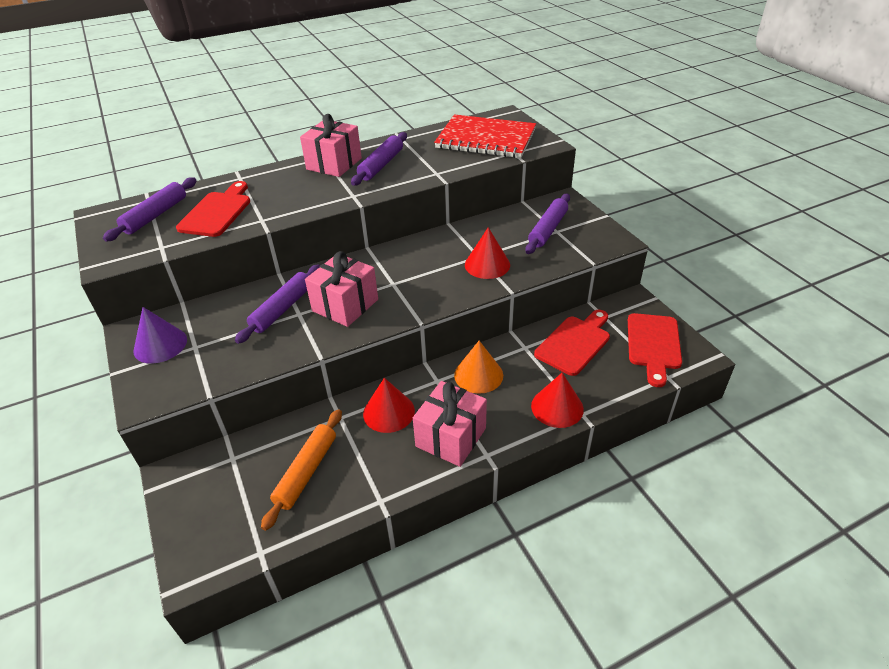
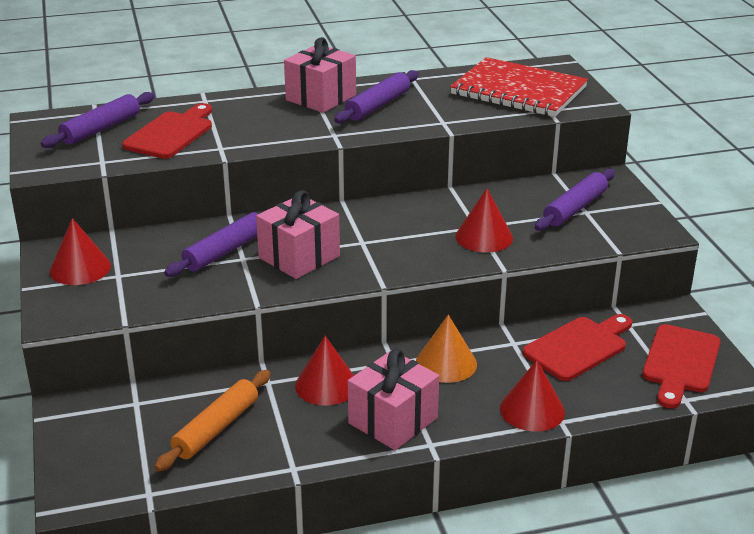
camera: 10 degrees right, 10 degrees down
(160, 345) = (80, 268): purple cone -> red cone

